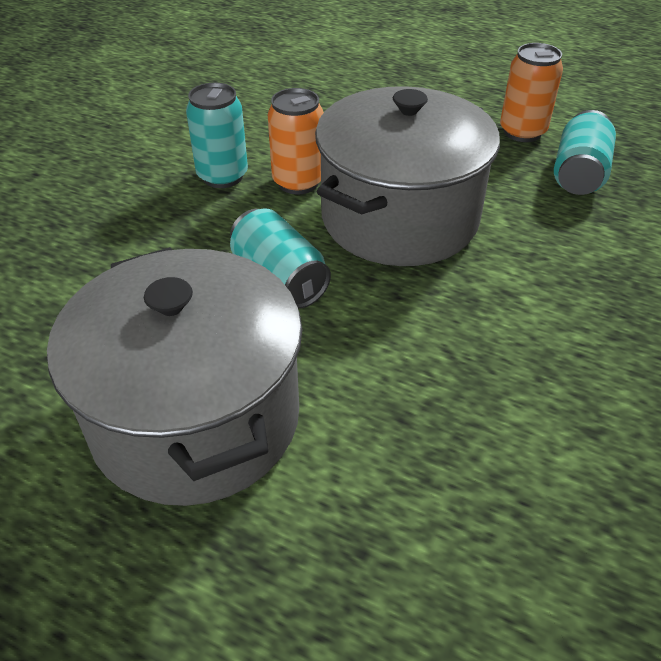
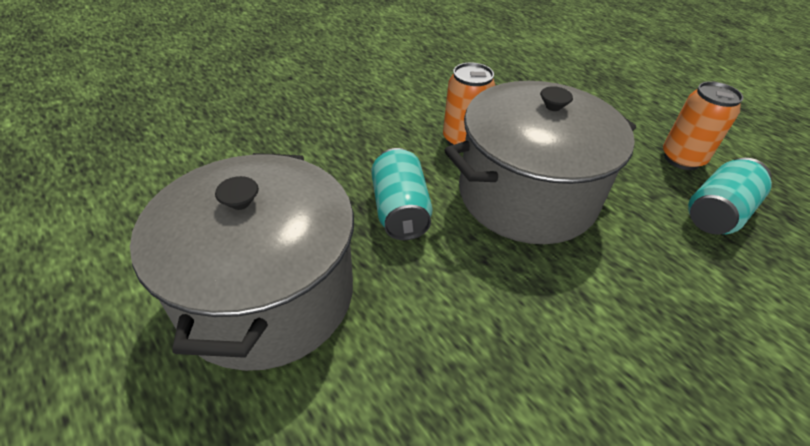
camera: 25 degrees right, 0 degrees up
(222, 176) = (410, 118): turquoise can -> none

